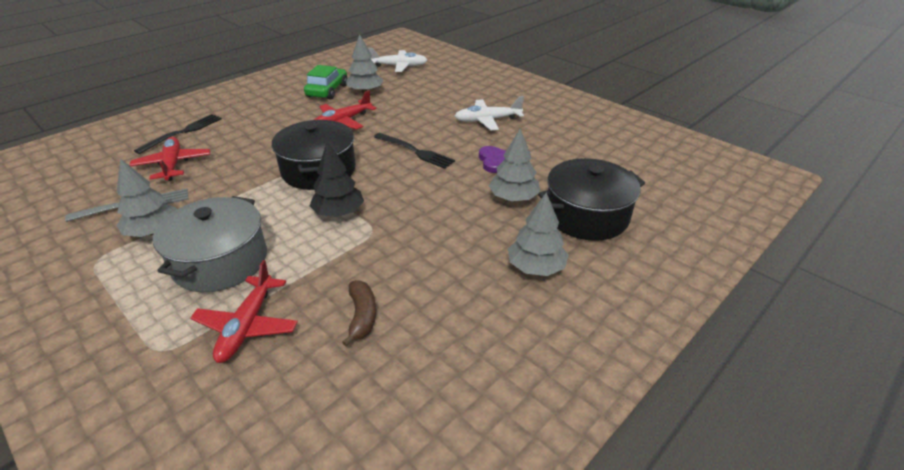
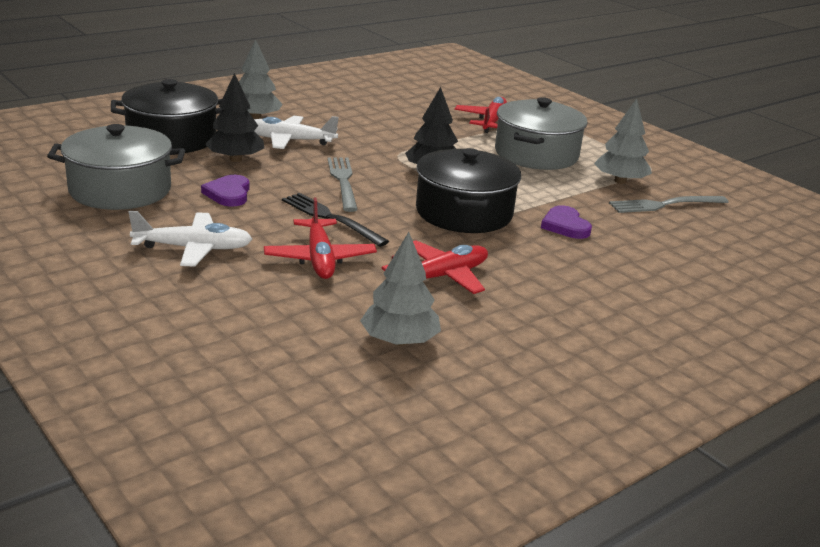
camera: 175 degrees left, 10 degrees down
(173, 165) = (665, 243): red plane -> red plane (319, 258)
(183, 132) = (700, 292): black fork -> none
(242, 169) = (565, 226): none -> purple heart
(327, 90) = (481, 354): green car -> none
(362, 316) = (407, 116): brown banana -> none
(399, 66) = (307, 417): white plane -> white plane (290, 140)
(416, 187) = (343, 181): none -> grey fork
(513, 198) = (235, 159): grey tree -> black tree
(568, 153) = (120, 190): none -> grey pot

